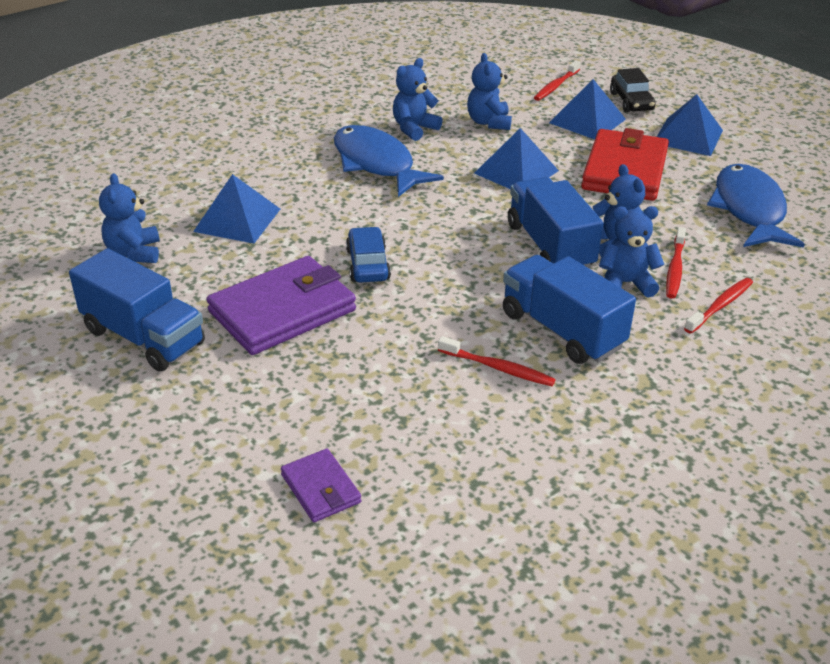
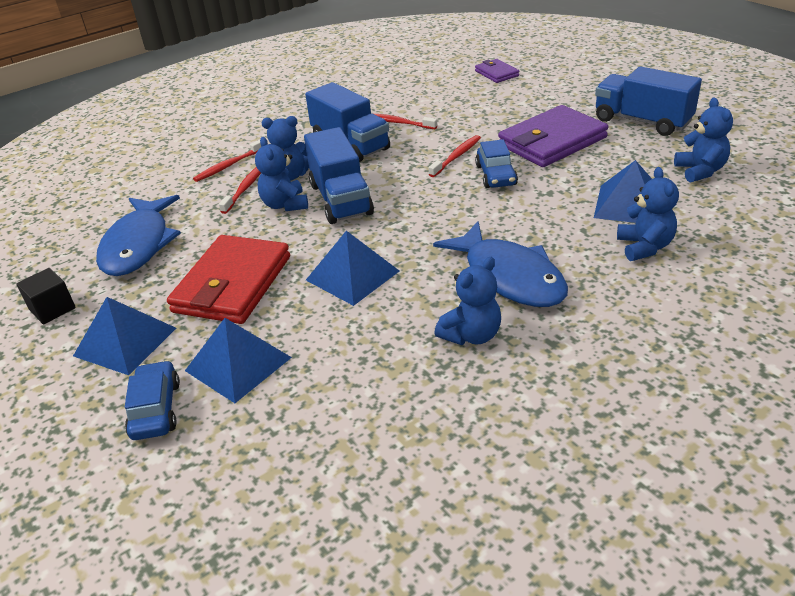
camera: 175 degrees left, 0 degrees up
(488, 122) = (371, 352): blue teddy bear -> blue teddy bear (644, 247)
(556, 86) = (252, 444): red toothbrush -> red toothbrush (456, 156)
(631, 102) = (156, 409): black car -> blue car
(777, 160) = (52, 309): none -> black cube

